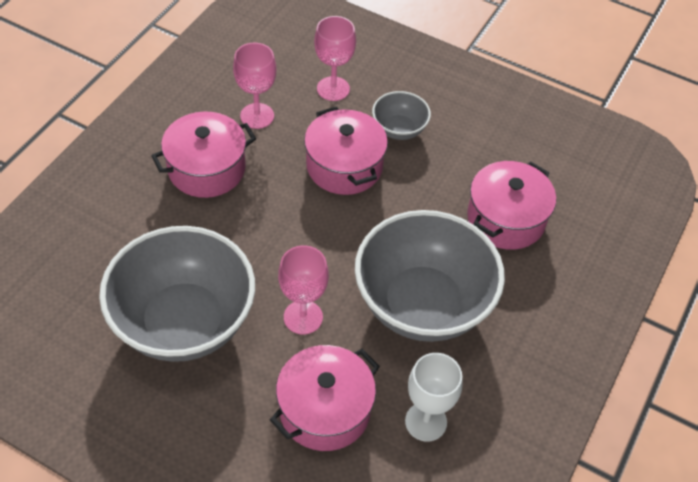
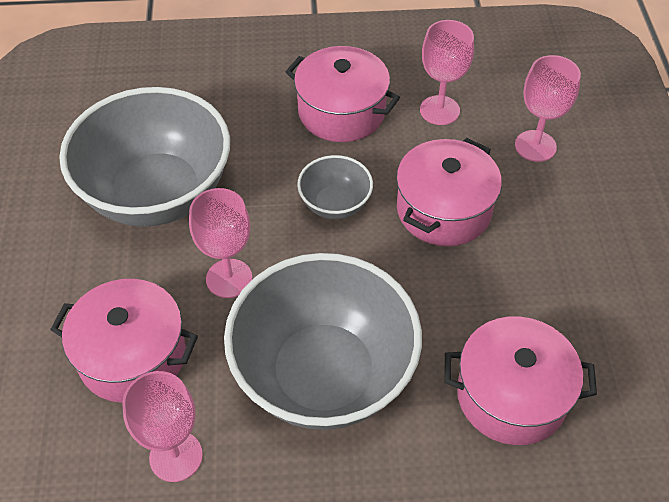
camera: 60 degrees right, 0 degrees up
(399, 129) = (539, 228): grey bowl -> grey bowl (335, 204)
(426, 422) = (176, 456): white goblet -> pink goblet

